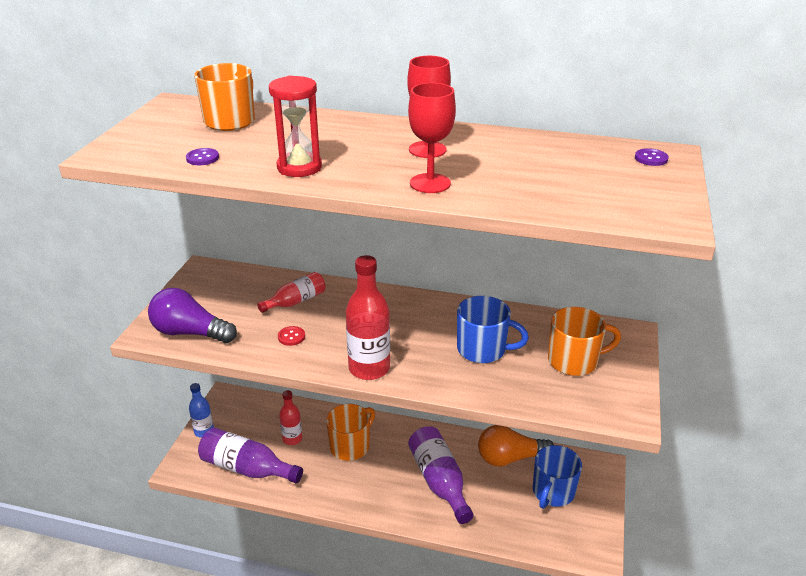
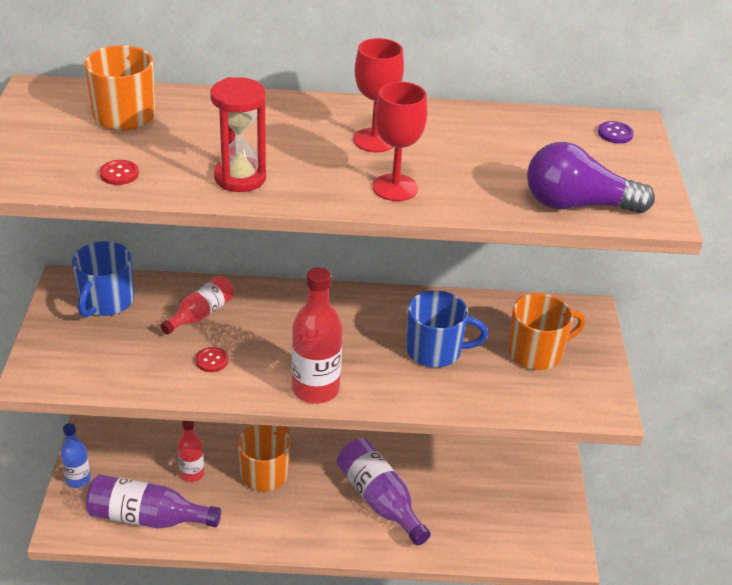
camera: 15 degrees left, 5 degrees up
(190, 333) = (86, 370): purple light bulb -> purple light bulb (577, 205)
(202, 158) = (119, 174): purple button -> red button
(510, 458) = (452, 462): orange light bulb -> none
(552, 492) = (507, 494): blue mug -> blue mug (106, 301)

